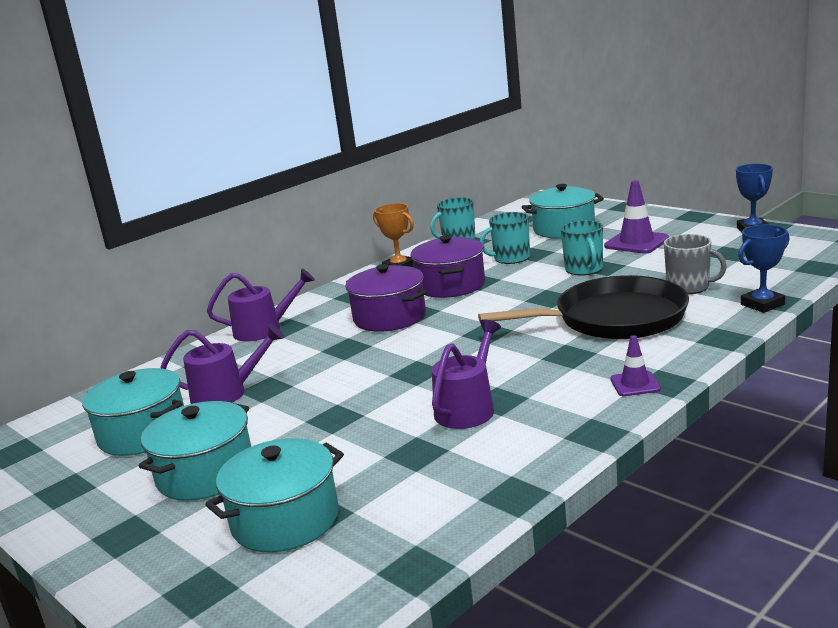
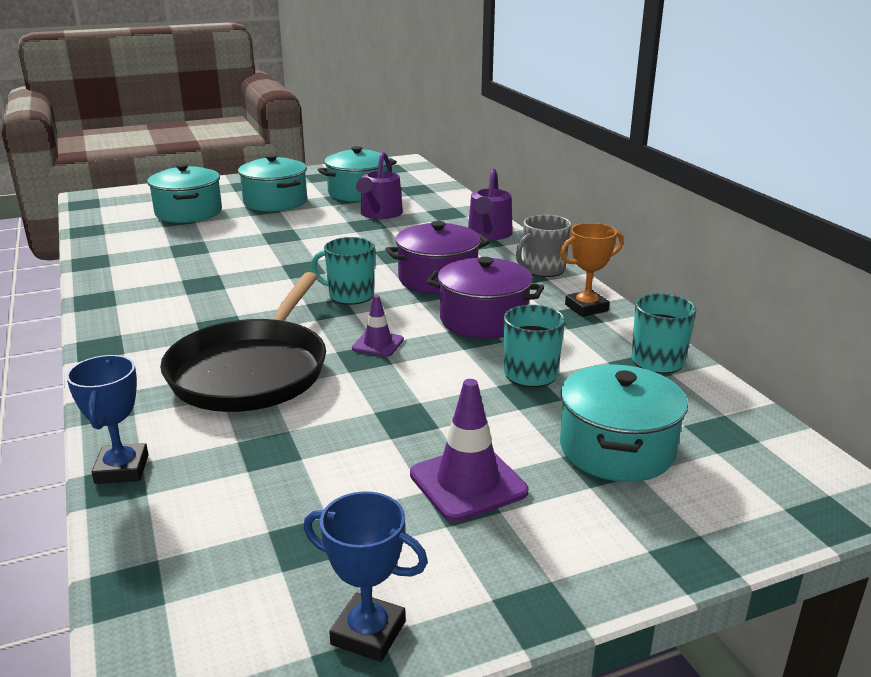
camera: 110 degrees right, 5 degrees up
(468, 408) = (212, 272): purple watering can -> none
(584, 269) = (418, 404): turquoise mug -> turquoise mug (350, 295)
(635, 384) = (122, 335): purple traffic cone -> purple traffic cone (378, 344)
(689, 287) = (250, 447): grey mug -> grey mug (543, 269)

